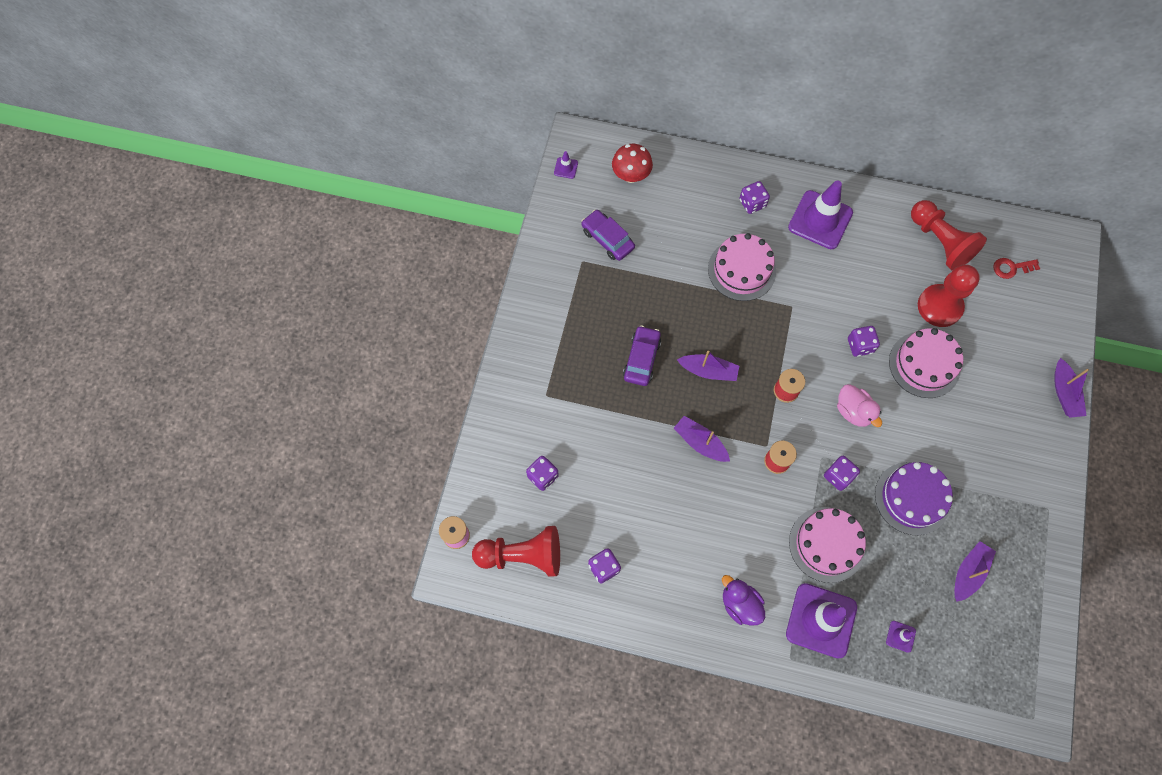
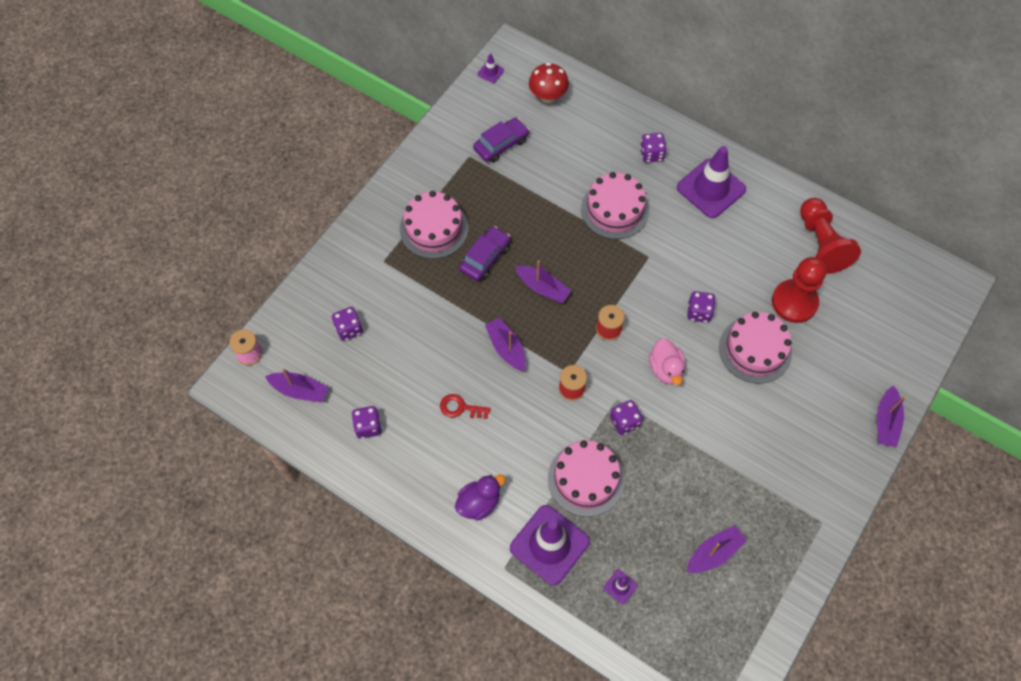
camera: 20 degrees right, 5 degrees down
(522, 555) = (300, 390): red pawn -> purple boat
(580, 346) = (434, 228): none -> pink cake
(607, 239) = (501, 144): purple car -> purple car turned 75 degrees clockwise
(740, 604) = (479, 503): purple duck -> purple duck turned 75 degrees clockwise
(912, 498) = (688, 466): purple cake -> none
(1011, 268) = (883, 290): red key -> red key (460, 408)

